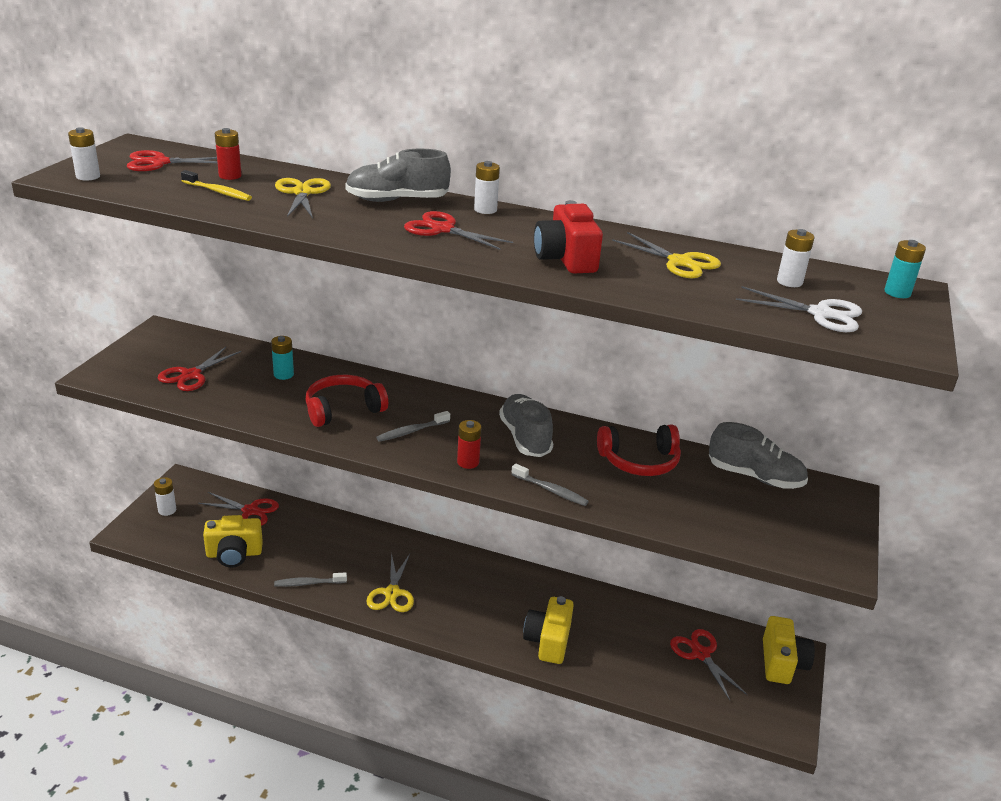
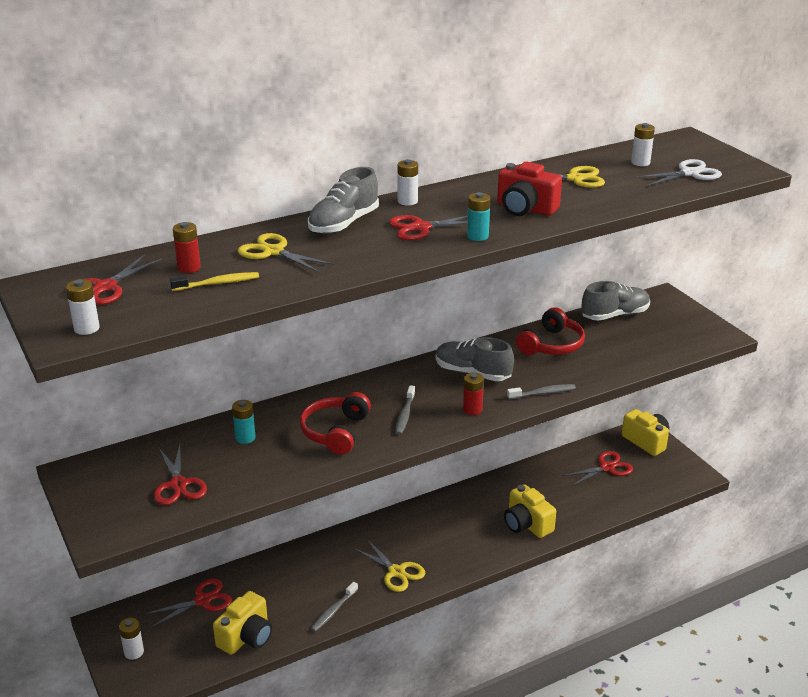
camera: 45 degrees left, 0 degrees up
(700, 654) = (606, 467): red scissors -> red scissors turned 135 degrees clockwise
(897, 293) = (688, 143): turquoise battery -> turquoise battery (477, 236)

